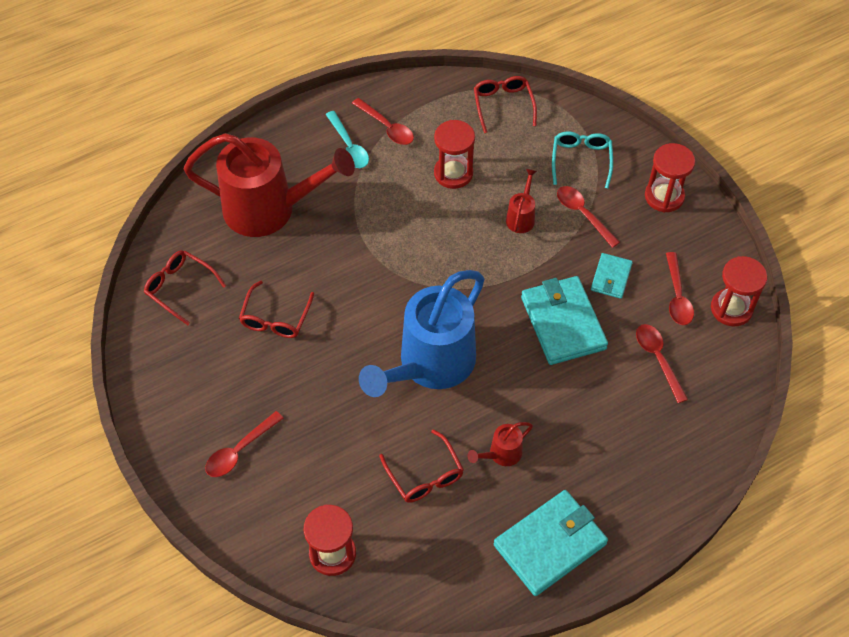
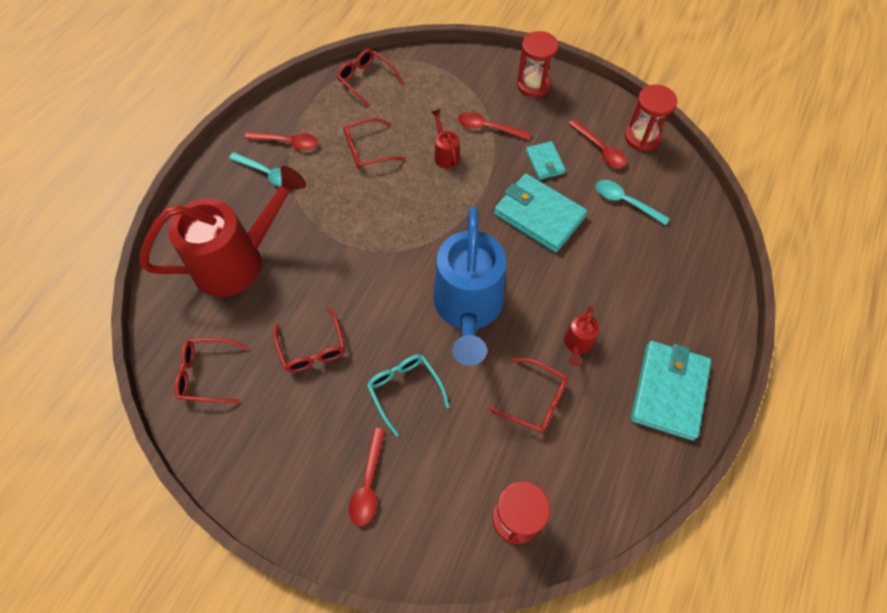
camera: 35 degrees left, 5 degrees up
(453, 173) = (368, 150): red hourglass -> red glasses
(581, 161) = (455, 90): turquoise glasses -> turquoise glasses (405, 390)
(658, 359) = (625, 202): red spoon -> turquoise spoon

